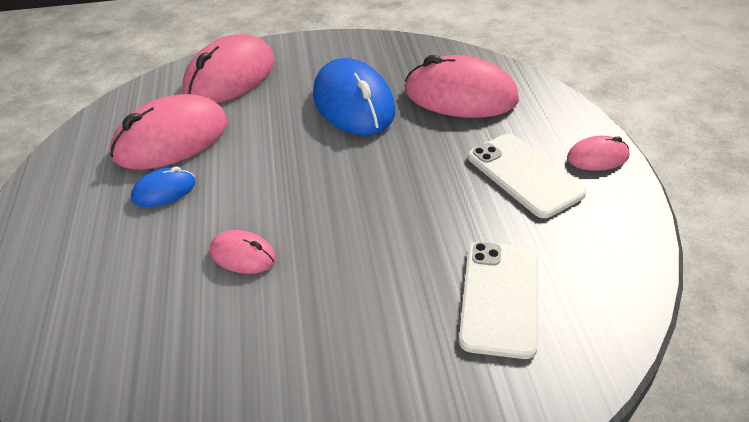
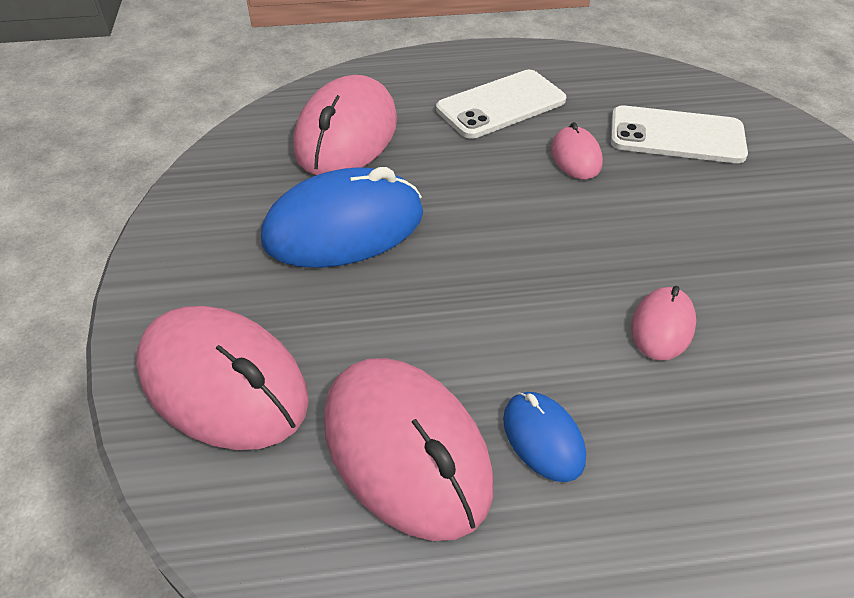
camera: 90 degrees left, 5 degrees up
(597, 157) = (473, 61): pink mouse -> pink mouse (576, 157)

